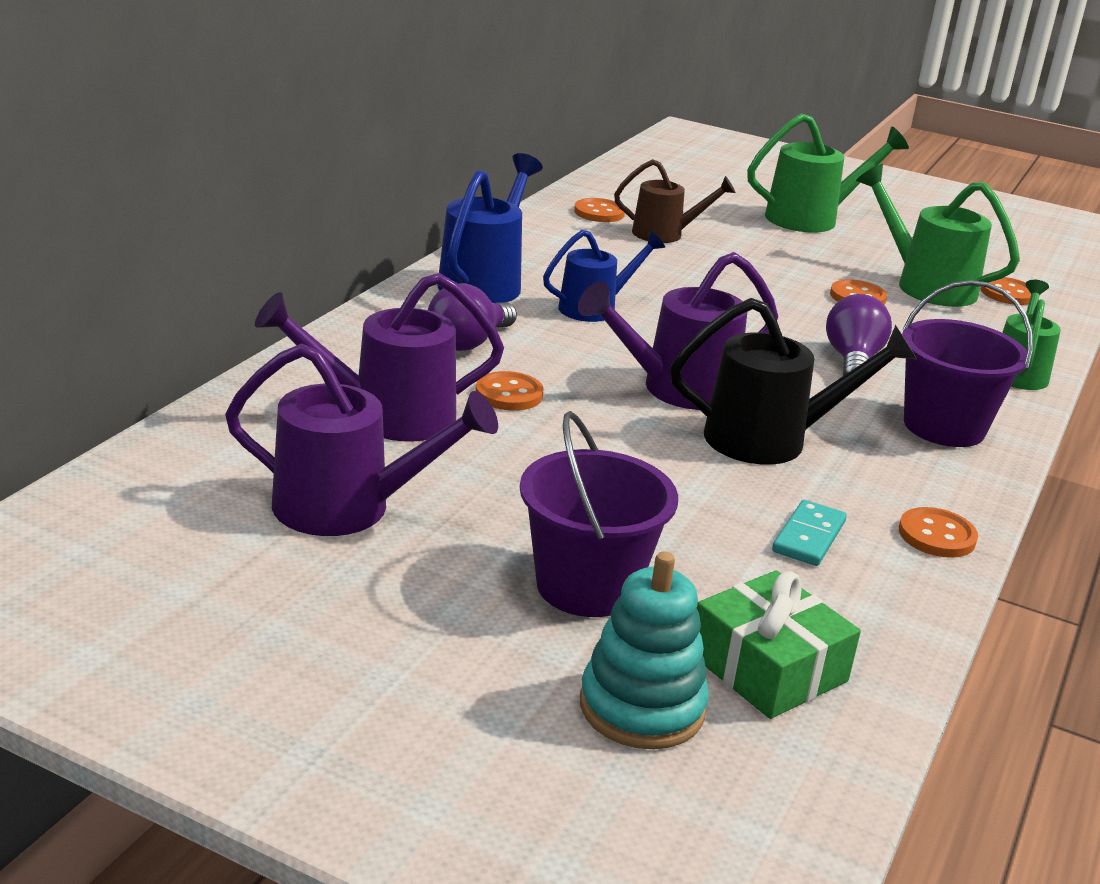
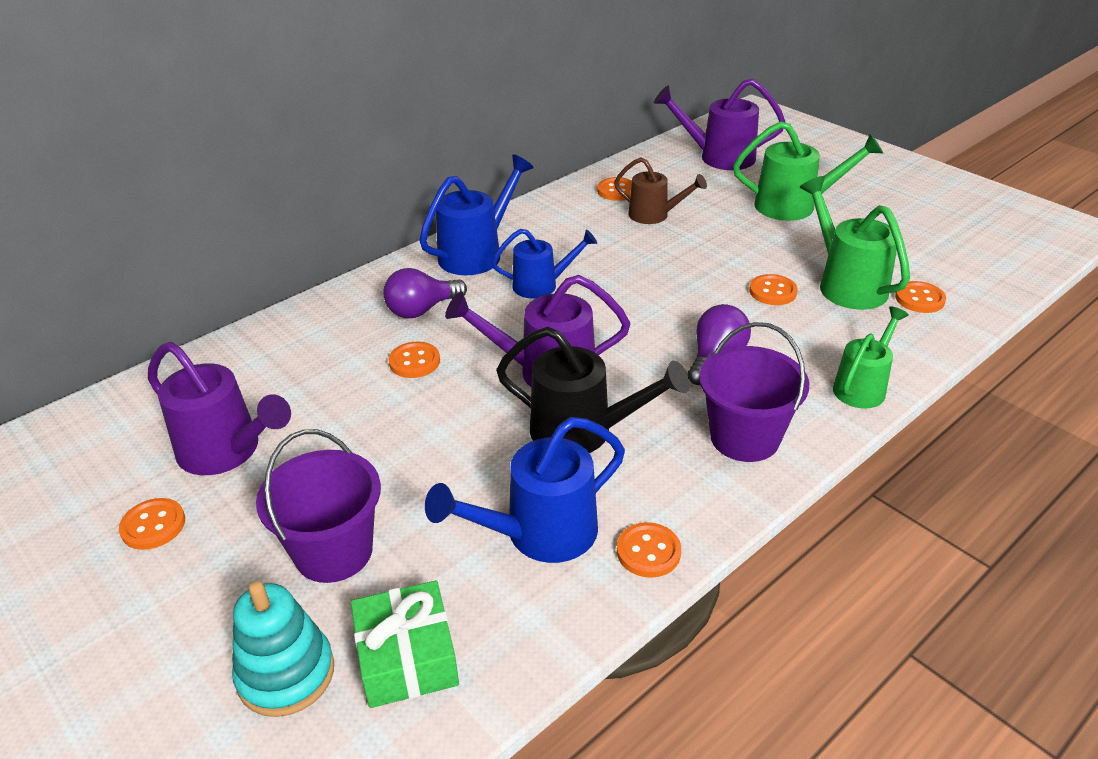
camera: 25 degrees right, 10 degrees up
(322, 595) = (153, 525): none -> orange button
(386, 416) = (313, 372): purple watering can -> purple watering can (718, 157)
(808, 537) = (538, 534): turquoise domino -> blue watering can

